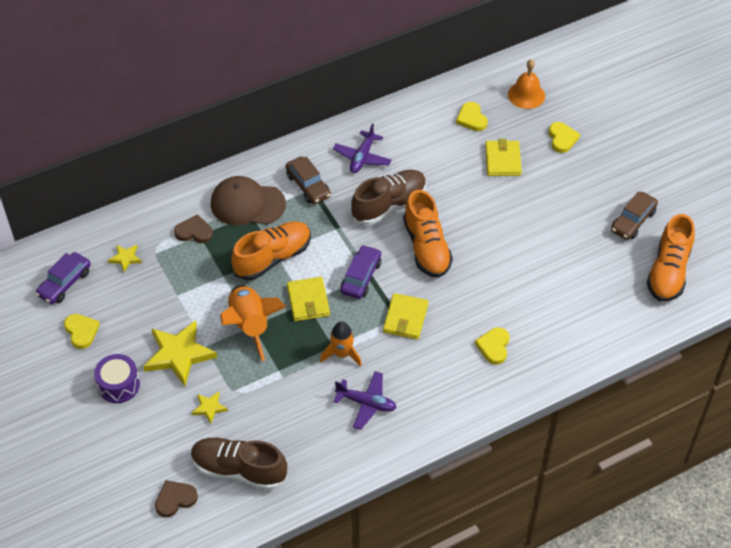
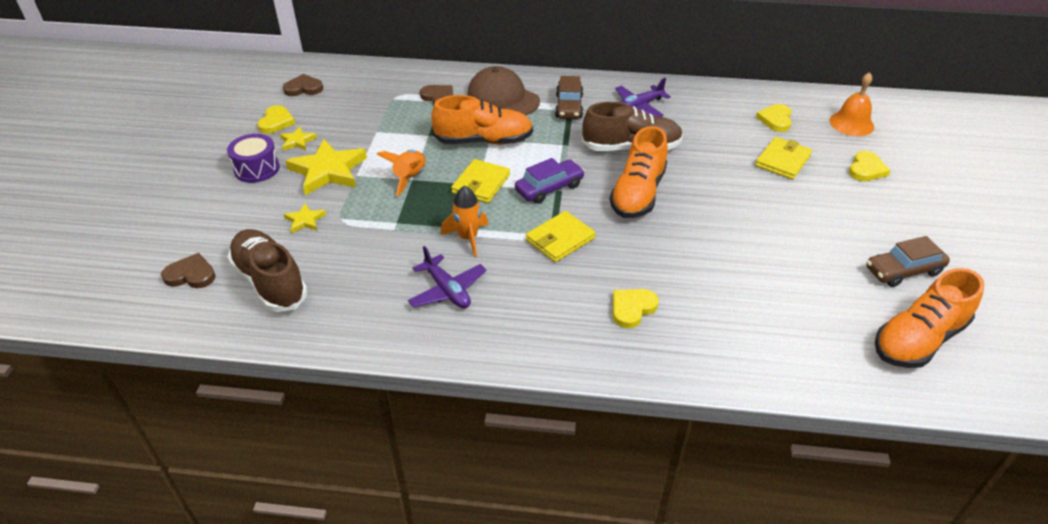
camera: 35 degrees right, 10 degrees down
(64, 283) = (303, 88): purple car -> brown heart
(125, 258) = (366, 92): yellow star -> yellow star (297, 141)
(250, 326) = (410, 178): orange rocket -> orange rocket, size x0.64

